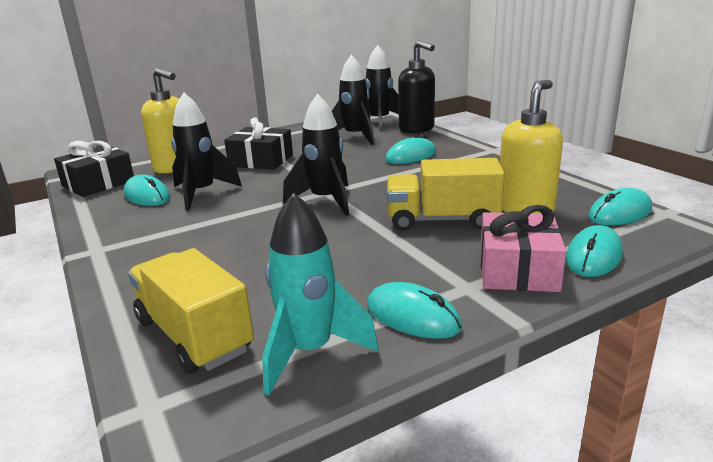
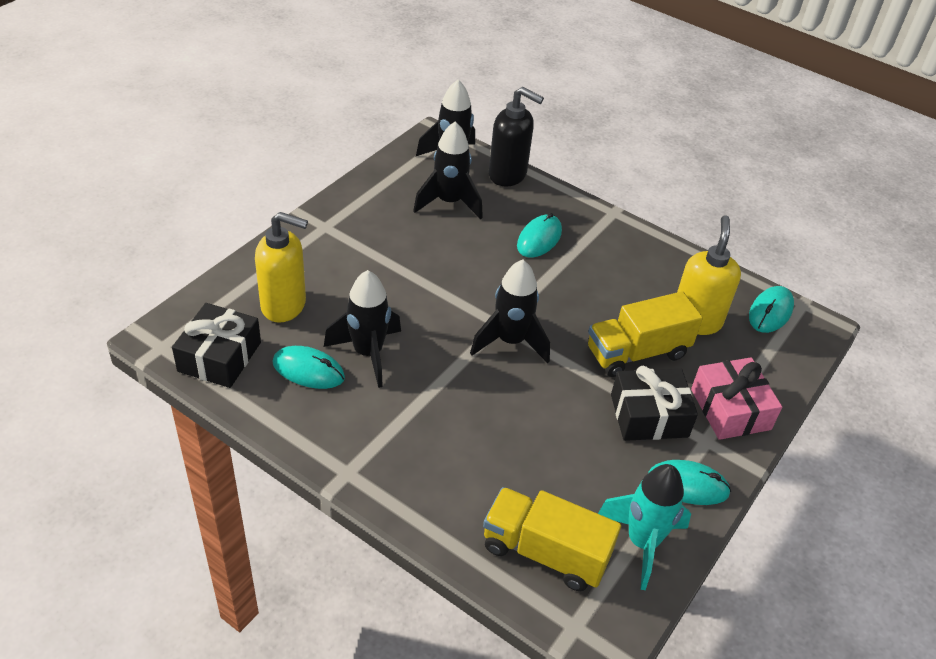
camera: 30 degrees left, 20 degrees up
(261, 161) = (378, 273): black gift -> black gift (649, 416)
(593, 256) = (775, 379): turquoise mouse -> none

